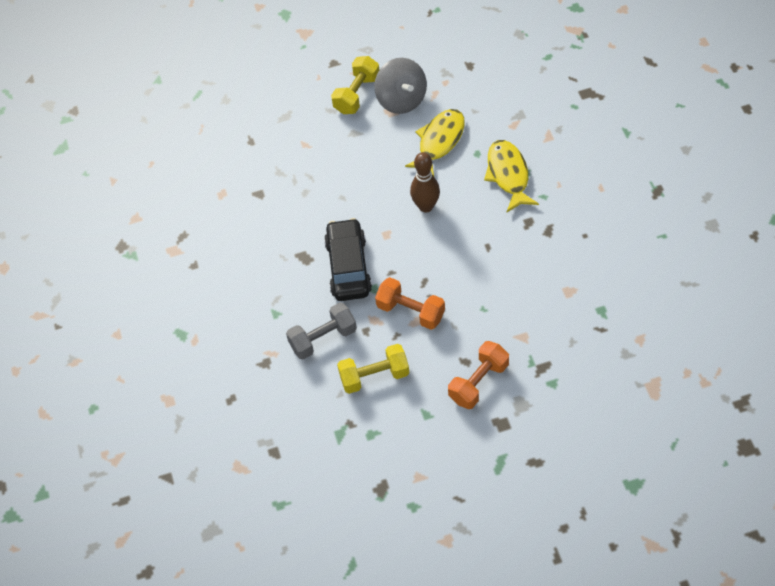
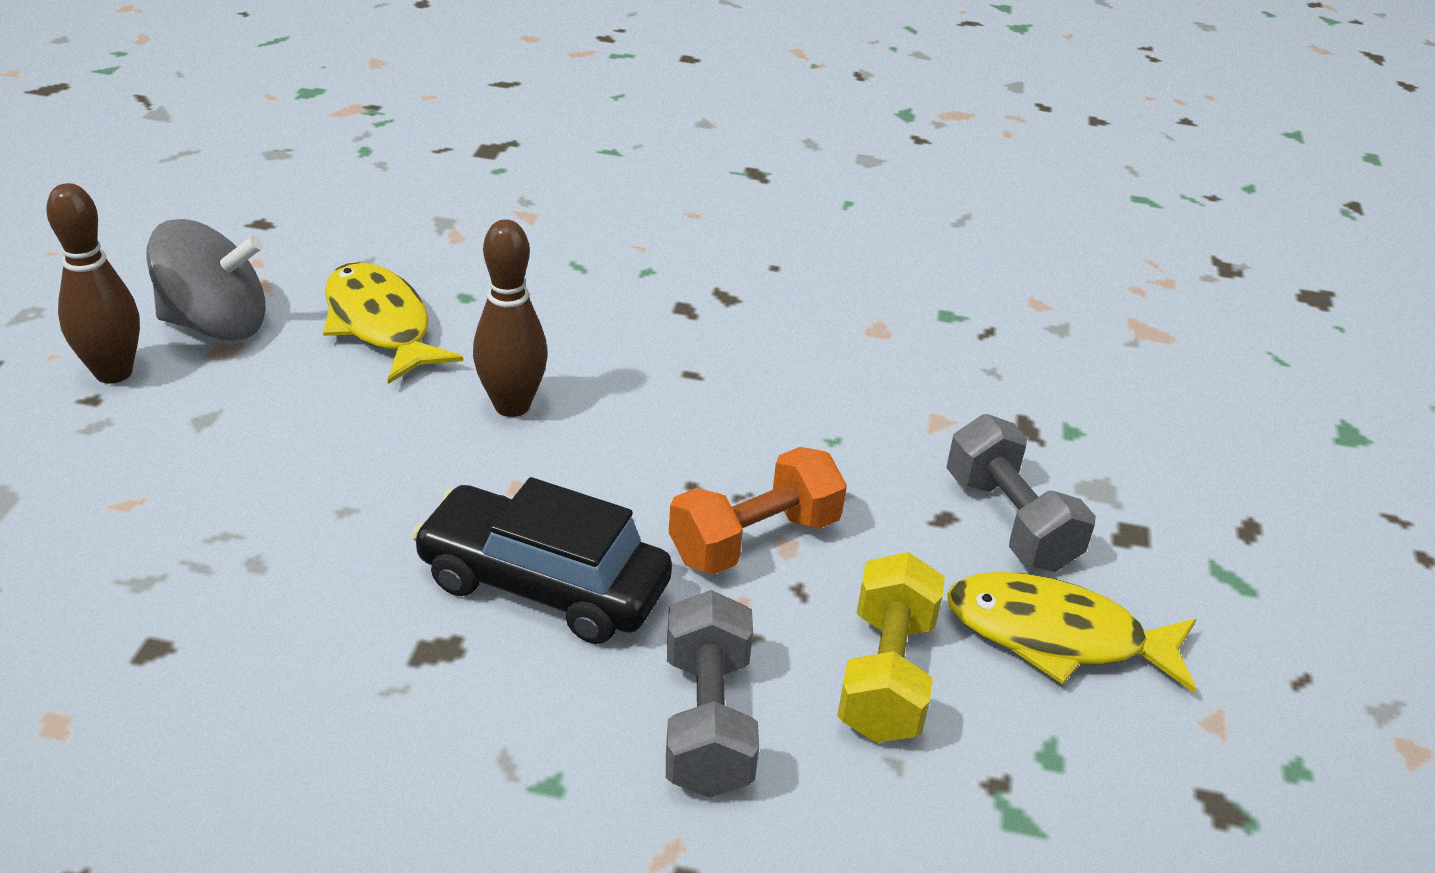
camera: 70 degrees left, 20 degrees down
(356, 94) = (113, 373): yellow dumbbell -> brown bowling pin
(478, 382) = (1010, 521): orange dumbbell -> grey dumbbell
(508, 175) = (556, 285): yellow fish -> yellow fish (1056, 636)

